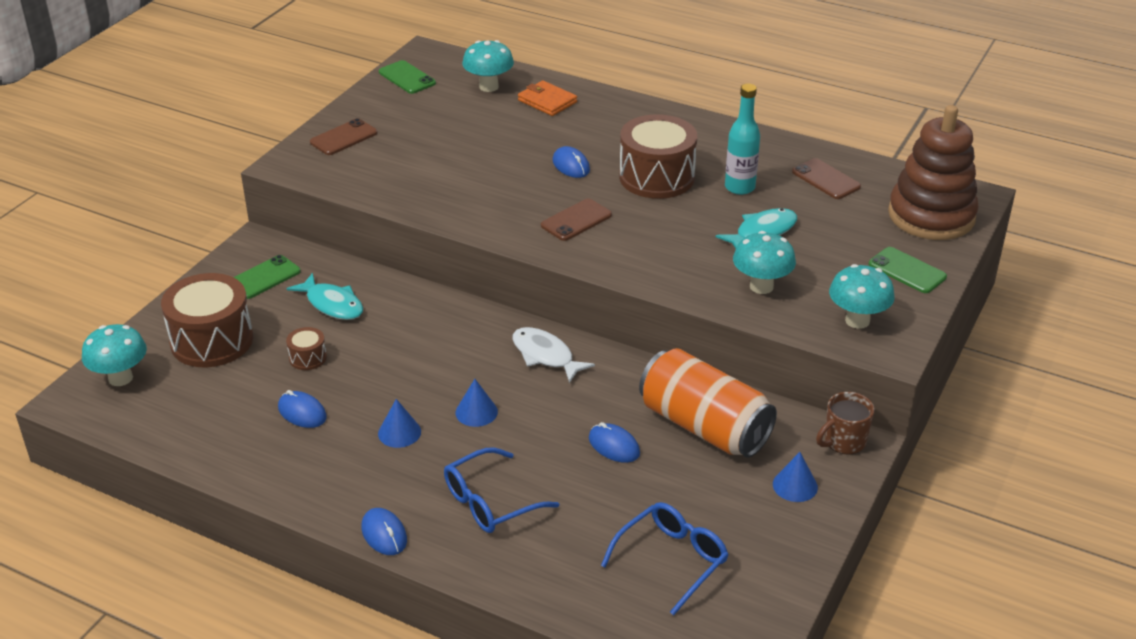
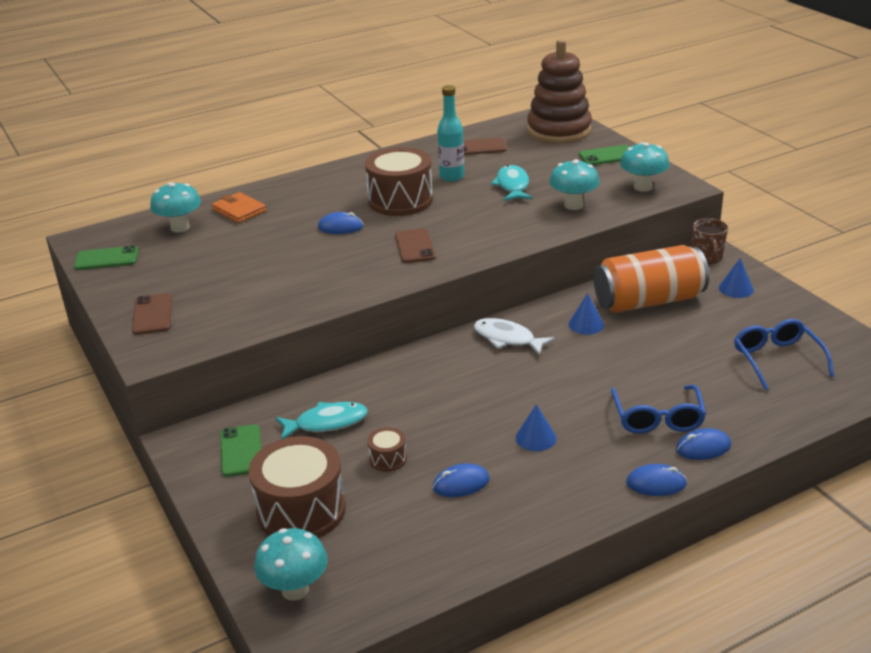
camera: 55 degrees left, 5 degrees down
(476, 412) = (545, 391): blue cone -> blue cone (586, 324)
(545, 355) = (507, 339): white fish -> white fish turned 45 degrees clockwise
(547, 101) = (239, 210): orange wallet -> orange wallet turned 60 degrees clockwise
(614, 446) = (638, 343): blue mouse -> blue mouse (703, 448)

